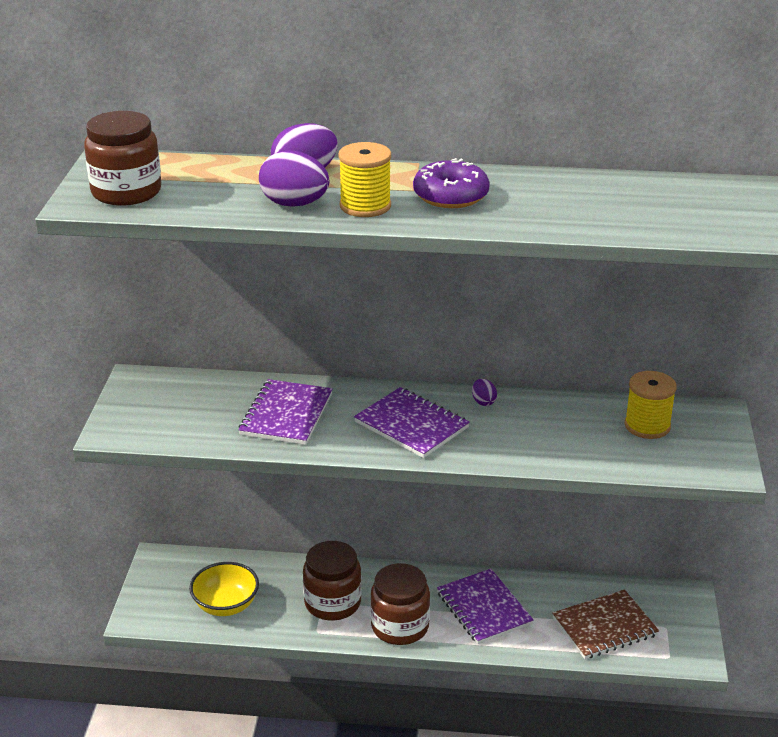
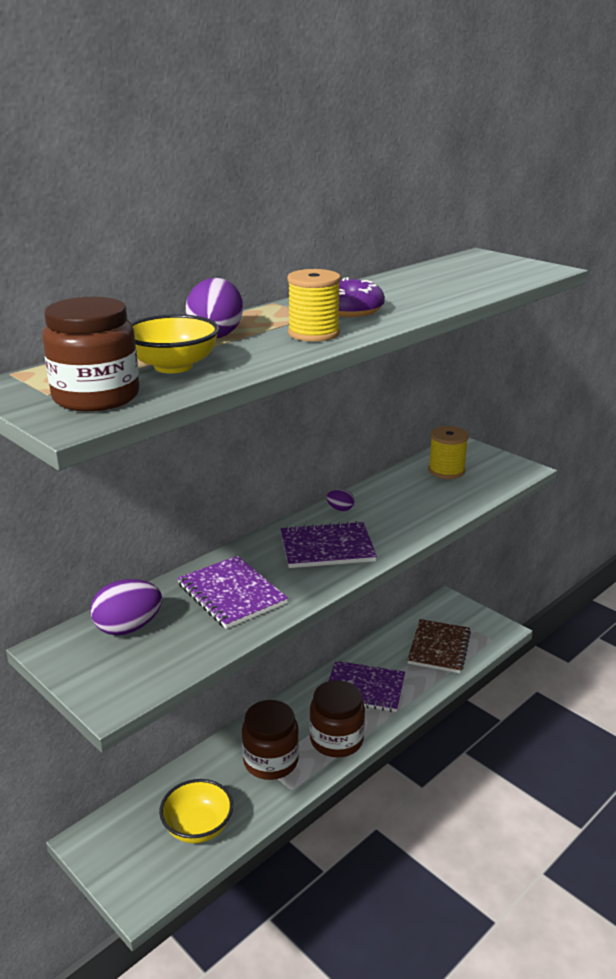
camera: 50 degrees left, 5 degrees down
(215, 190) = (173, 366): none -> yellow bowl
(294, 204) = (262, 351): purple egg -> purple egg (128, 628)

